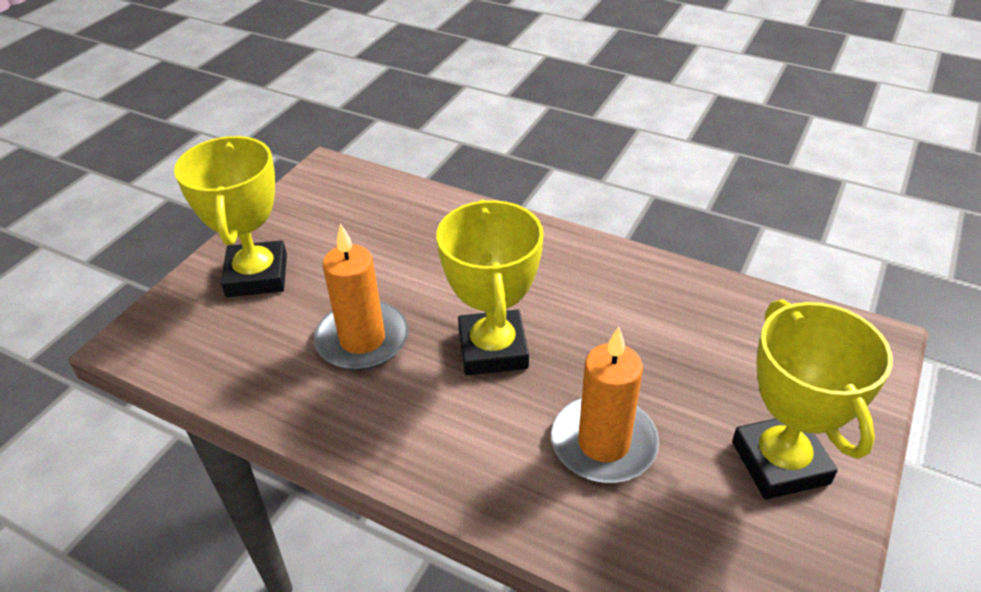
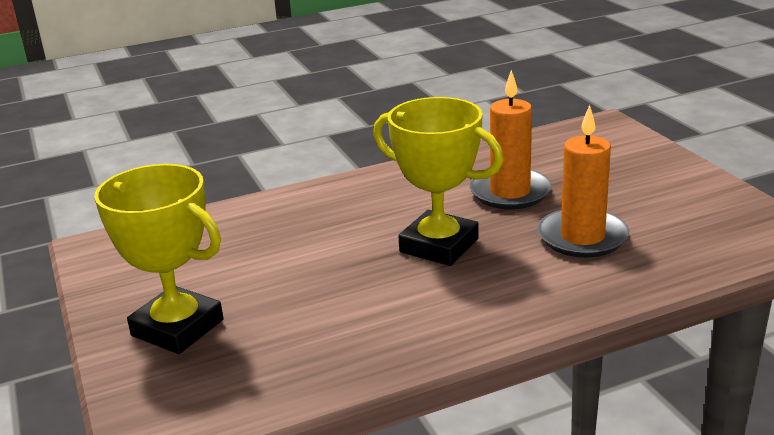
camera: 50 degrees left, 15 degrees down
(362, 339) = (345, 299): orange candle -> orange candle (510, 192)
(780, 462) = (665, 188): yellow trophy -> none

